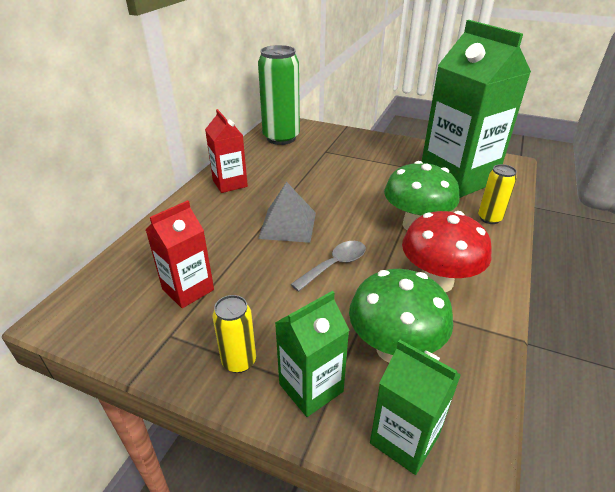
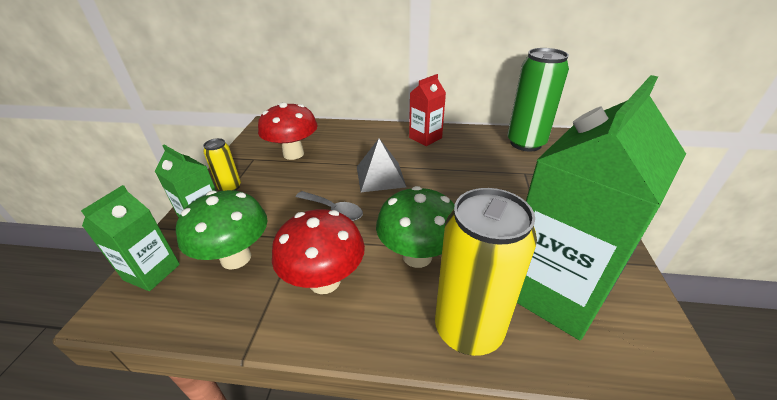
camera: 75 degrees right, 0 degrees up
(188, 289) = (293, 154): red carton -> red mushroom
(489, 218) = (468, 329): yellow can -> yellow can, size x1.99

